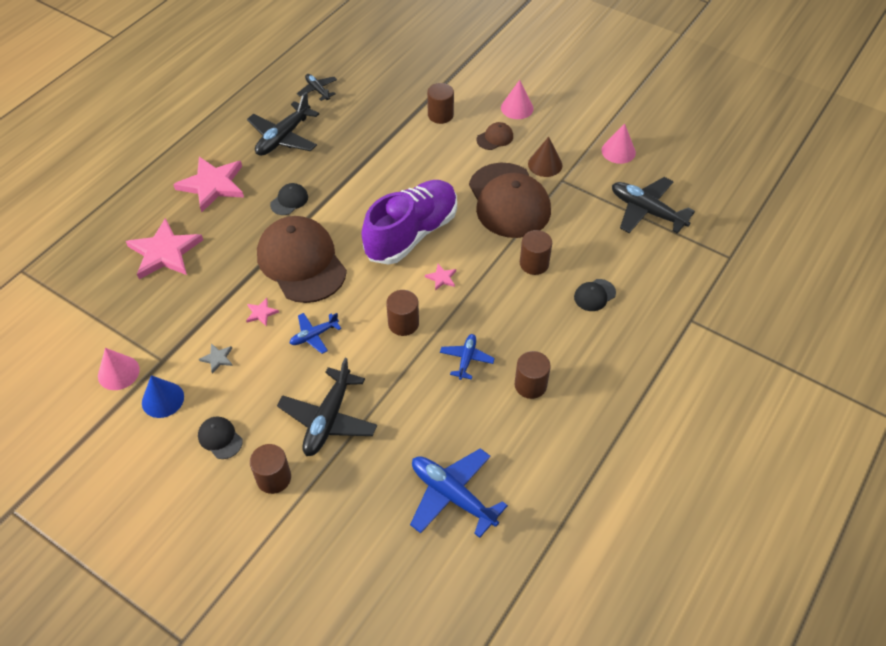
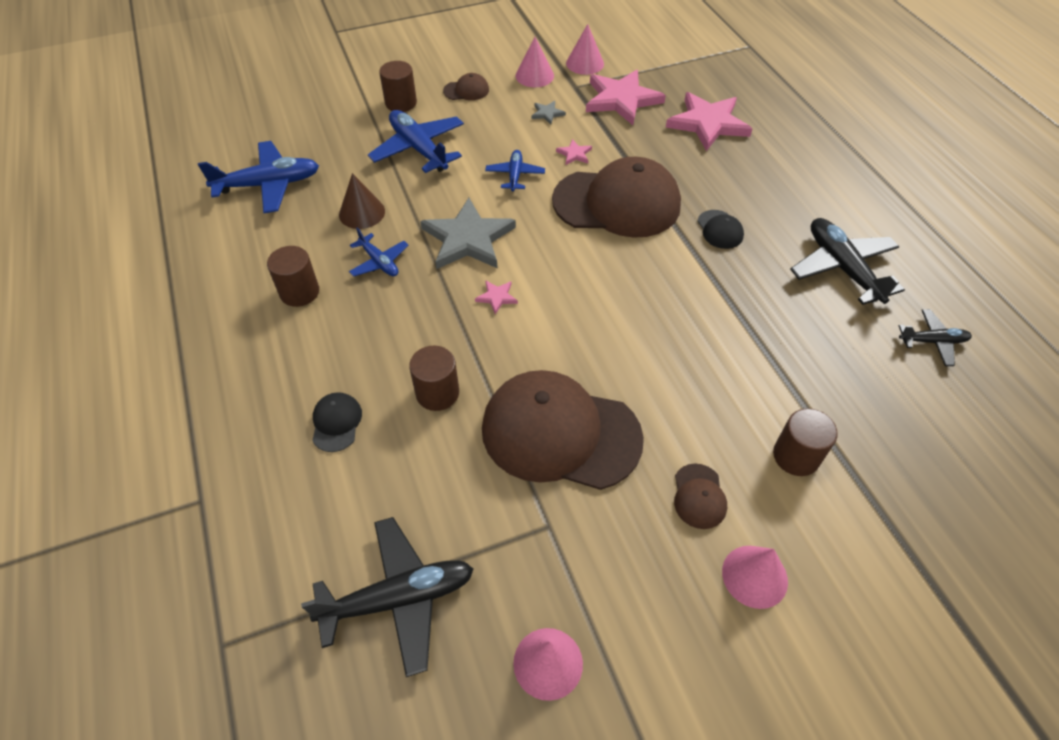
camera: 125 degrees right, 0 degrees up
(163, 399) = (534, 76): blue cone -> pink cone
(212, 185) = (789, 183): pink star -> pink star (622, 99)
(220, 438) = (466, 90): black cap -> brown cap
(328, 419) = (418, 149): black plane -> blue plane
(403, 323) = (468, 239): brown cylinder -> grey star
(411, 234) = (584, 305): purple shoe -> none
(545, 164) = (597, 526): brown cone -> brown cone (362, 213)

